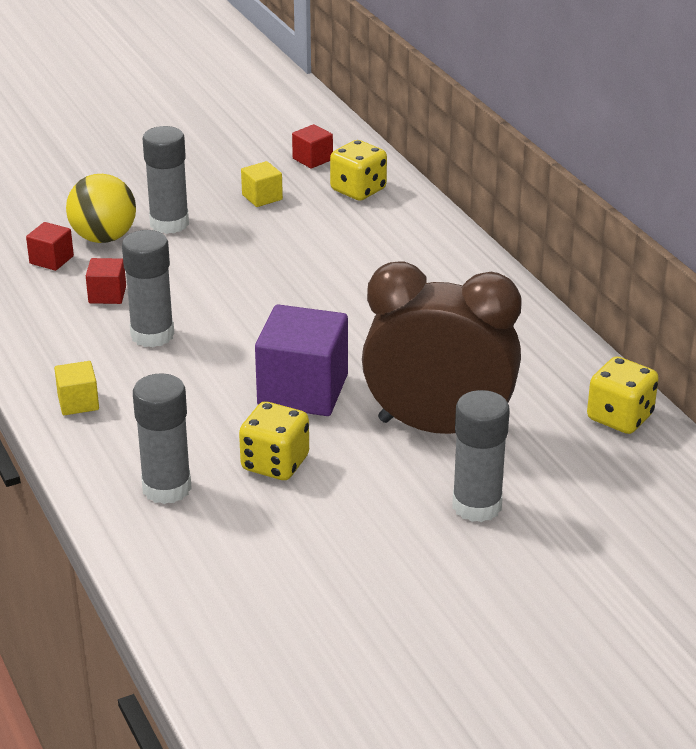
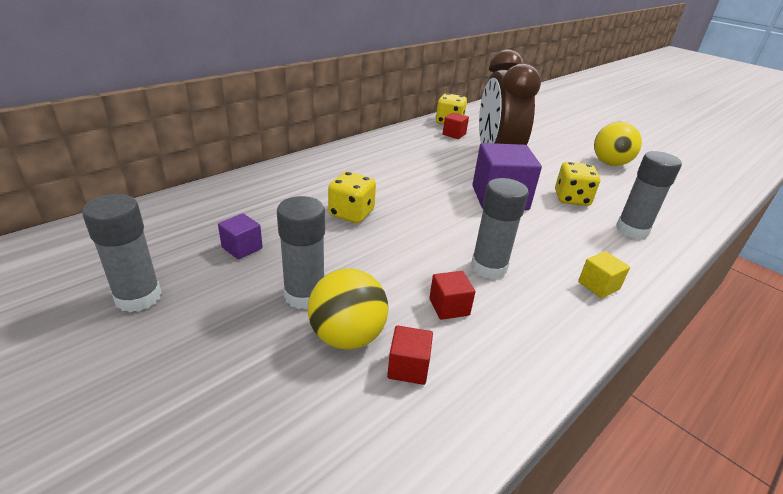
camera: 110 degrees left, 0 degrees up
(262, 197) = (242, 248): yellow cube -> purple cube
(312, 159) = (162, 230): red cube -> red cube (454, 134)
(358, 190) = (225, 203): yellow dice -> yellow dice (351, 213)
(389, 575) = (610, 163): none -> yellow ball
(477, 506) = (542, 148): grey glue stick -> grey glue stick (138, 297)

